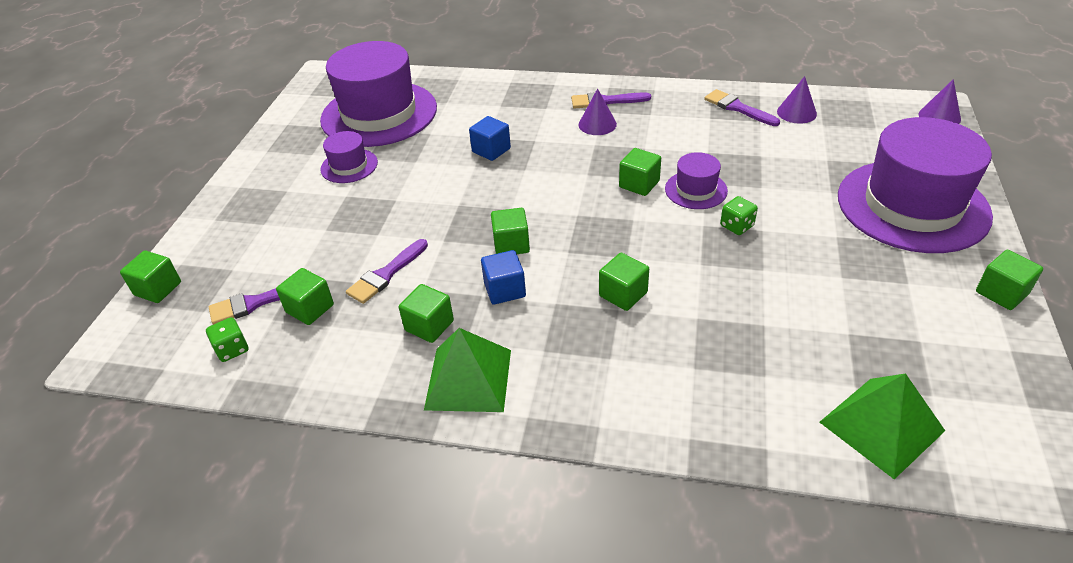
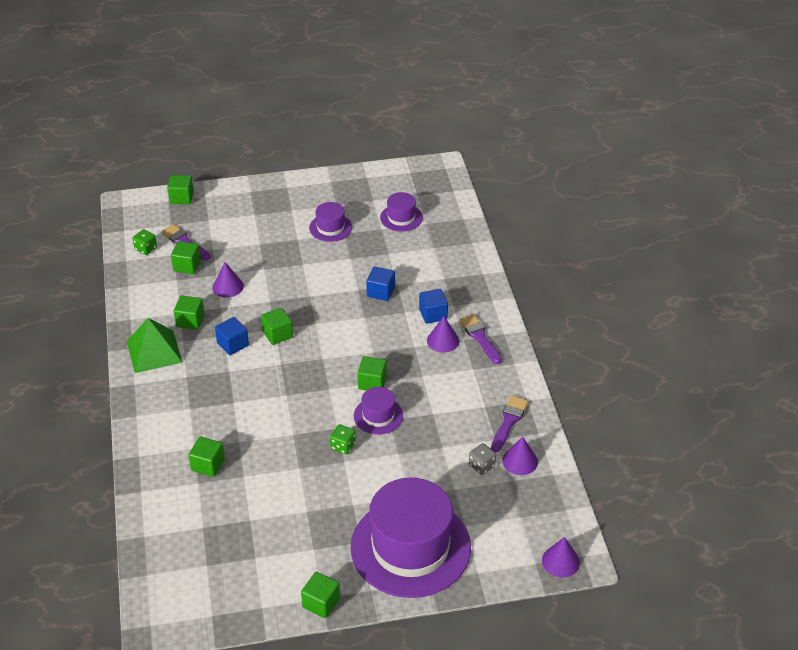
camera: 65 degrees right, 0 degrees up
(379, 114) = (401, 218): purple hat -> purple hat, size x0.45
(386, 274) = (228, 286): purple brush -> purple cone
(552, 123) = (433, 314): none -> blue cube
(623, 294) = (248, 401): green cube -> green cube (208, 465)
(797, 136) = (481, 465): none -> grey dice
(881, 426) = (173, 542): green pyramid -> none

